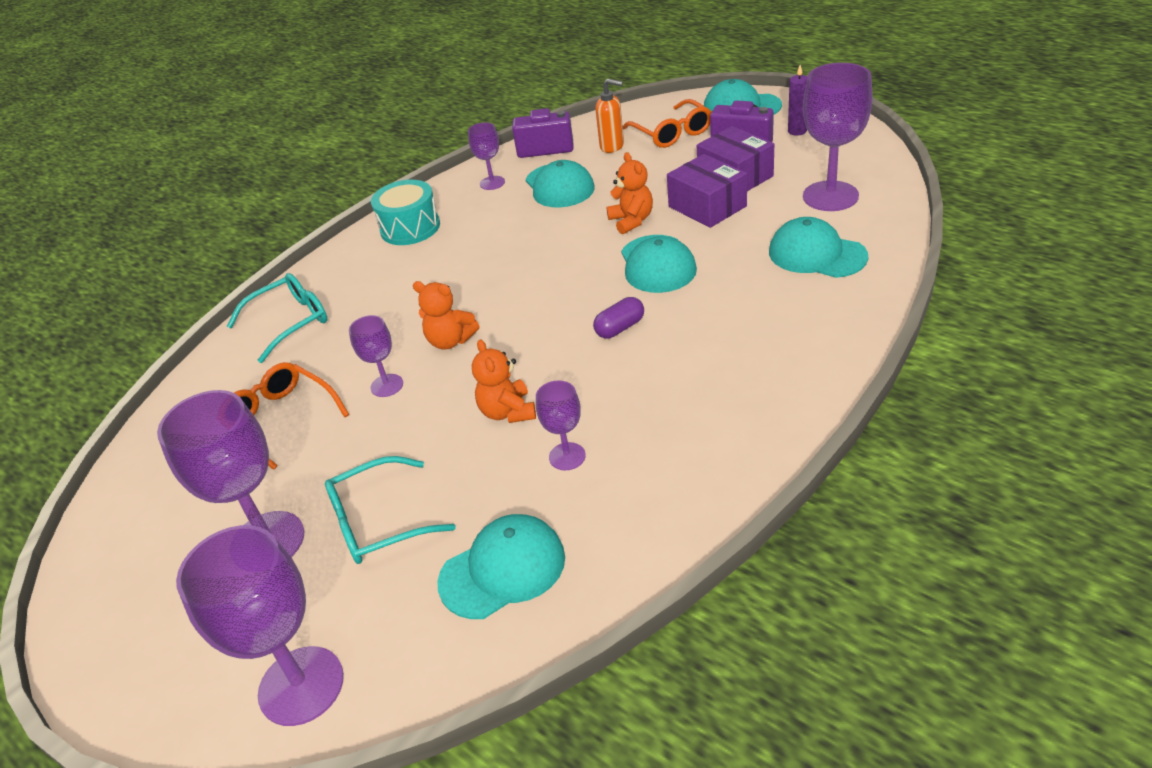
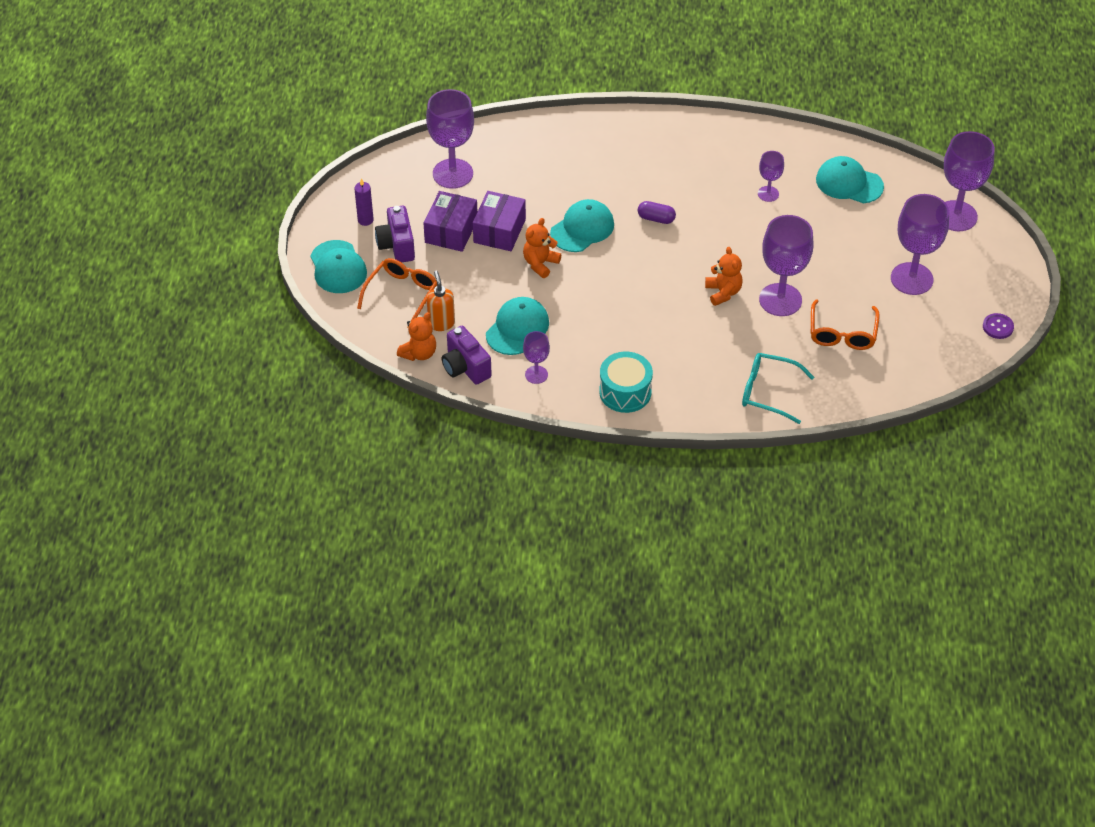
camera: 130 degrees left, 10 degrees up
(90, 596) = (998, 327): none -> purple button
(378, 522) = (864, 243): turquoise glasses -> none
(387, 385) = (780, 300): purple goblet -> purple goblet, size x1.92
(508, 412) = (757, 233): orange teddy bear -> orange teddy bear (419, 353)
(816, 254) = (526, 159): turquoise cap -> none

